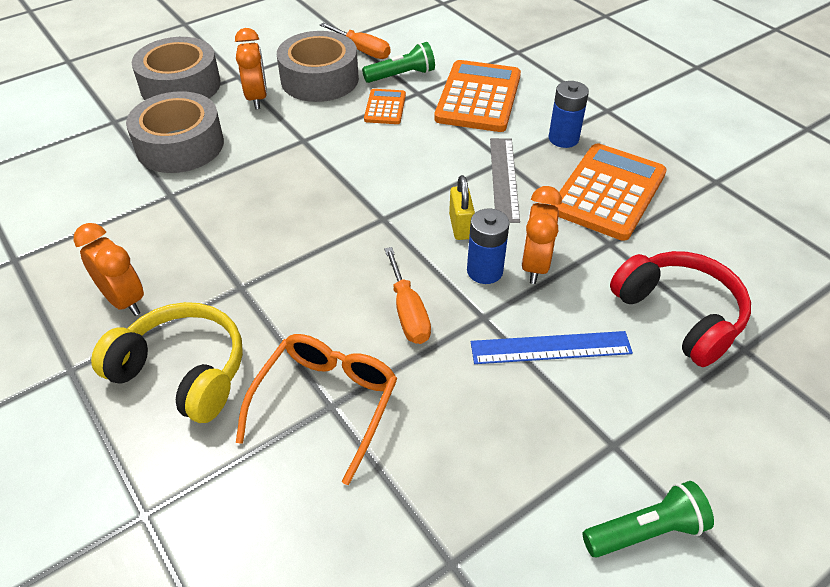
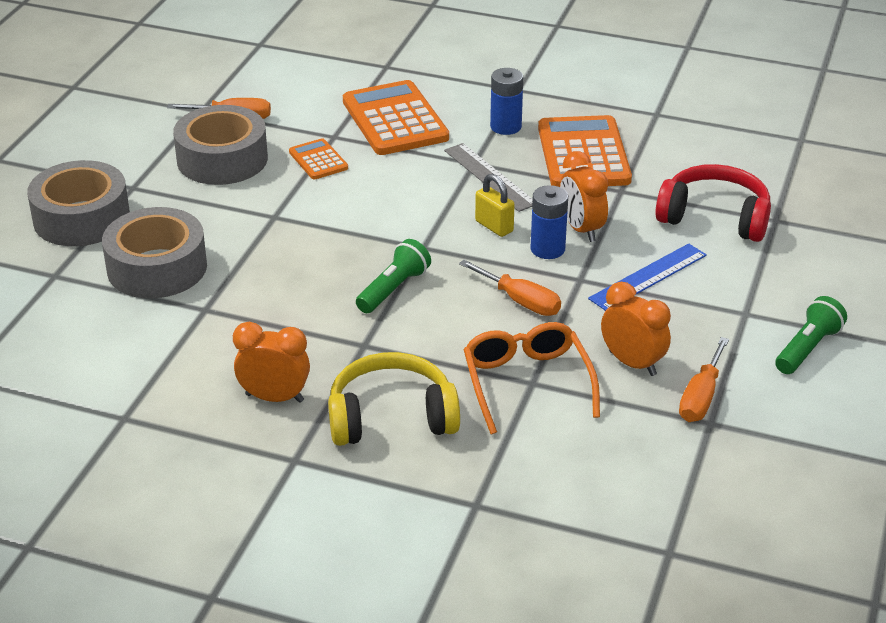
camera: 35 degrees left, 10 degrees down
(257, 98) = (180, 199): orange clock -> orange clock (632, 363)
(401, 75) = (300, 127): green flashlight -> green flashlight (393, 289)
(472, 523) = (701, 397): none -> orange screwdriver

